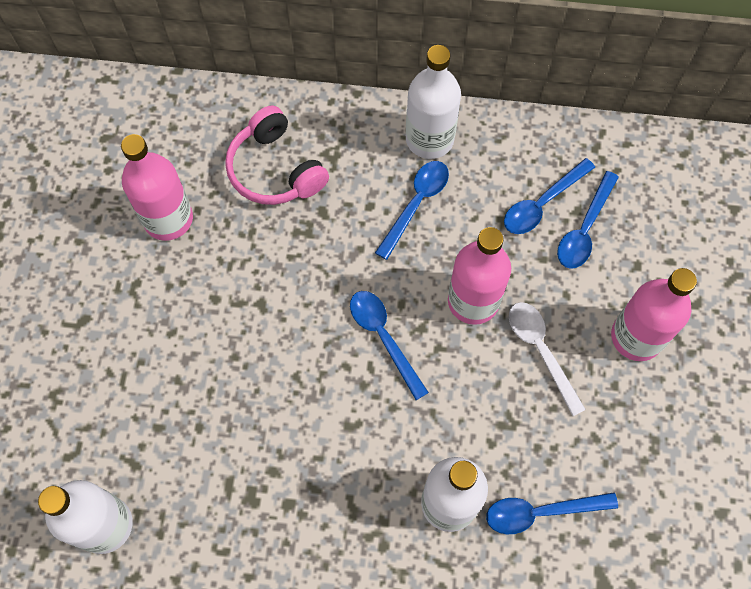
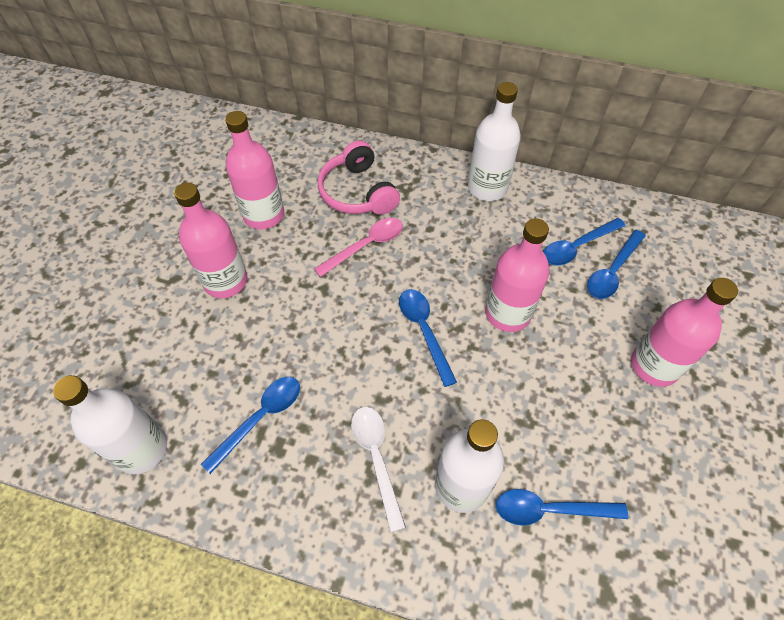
camera: 10 degrees right, 10 degrees down
(144, 313) = (225, 281): none -> pink bottle
(299, 241) = (366, 246): none -> pink spoon
(416, 204) = (469, 232): blue spoon -> blue spoon (260, 418)
(541, 351) = (564, 364): white spoon -> white spoon (376, 458)

